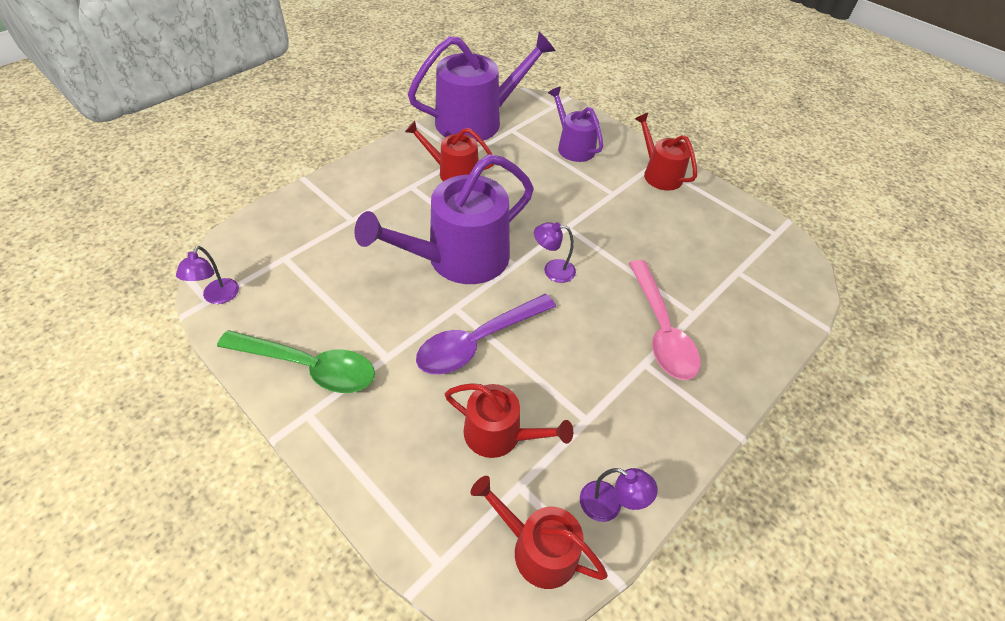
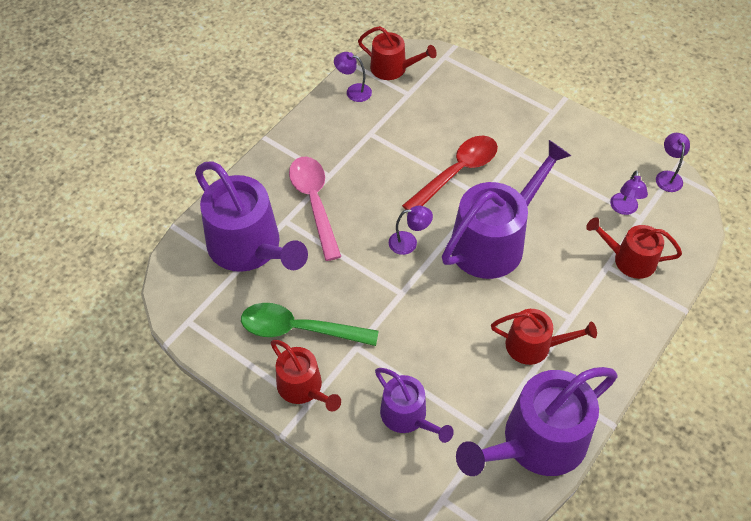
camera: 175 degrees right, 5 degrees up
(297, 269) = (624, 209): none -> purple lamp
(308, 366) = (570, 139): green spoon -> green spoon (300, 329)
(478, 341) = (456, 173): purple spoon -> red spoon
(499, 434) = (426, 117): red watering can -> red watering can (629, 259)
(730, 291) = (249, 247): none -> purple watering can

